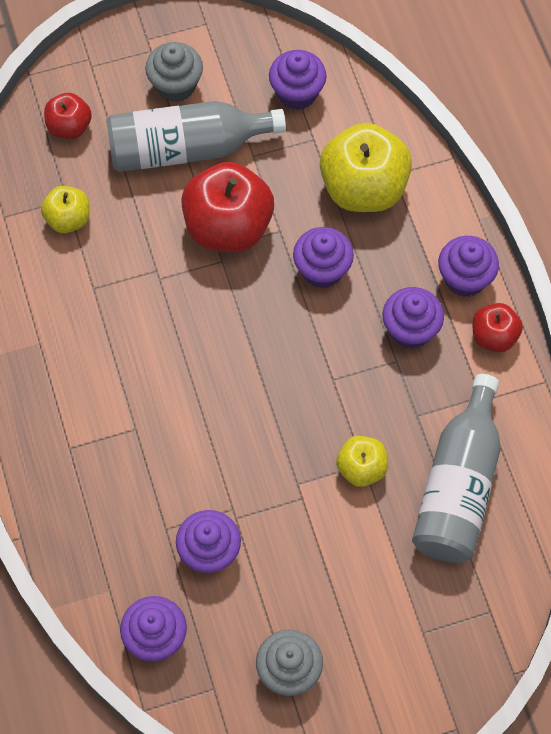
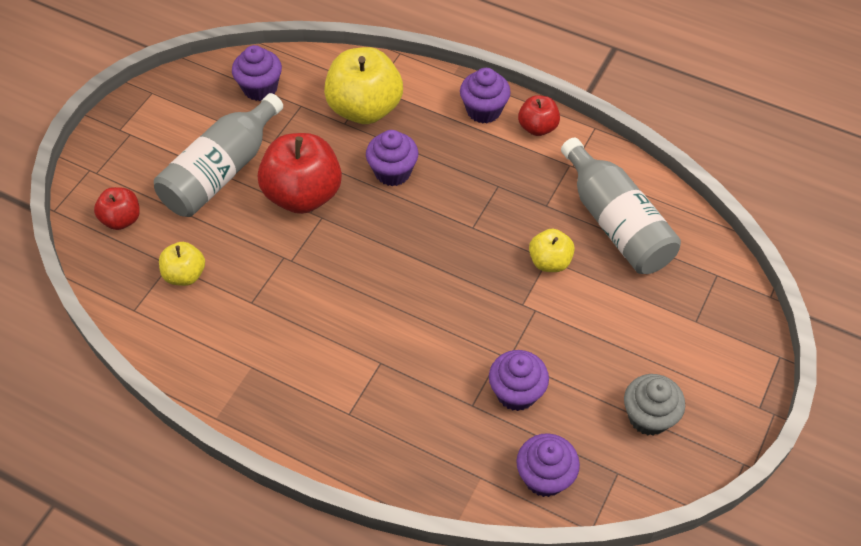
camera: 45 degrees left, 10 degrees down
(176, 85) = (171, 141): grey cupcake -> none
(410, 330) = (485, 162): purple cupcake -> none

